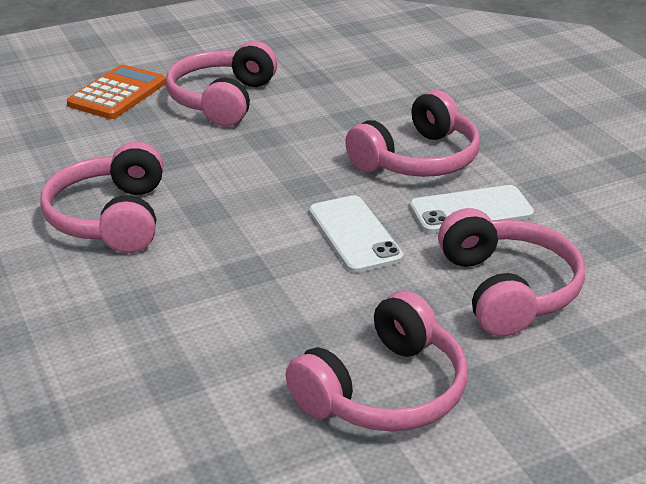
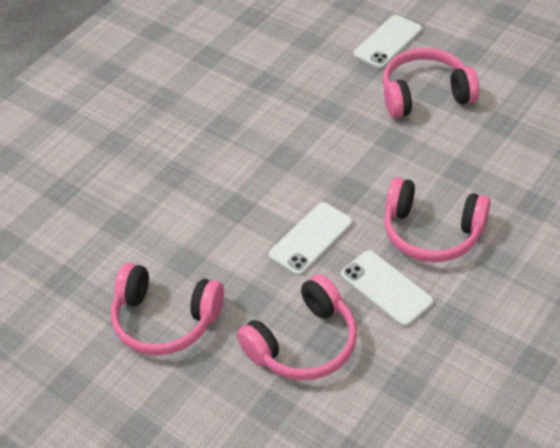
camera: 65 degrees right, 15 degrees up
(111, 218) = (246, 120): pink headphones -> none
(117, 94) = (388, 42): orange calculator -> white phone

